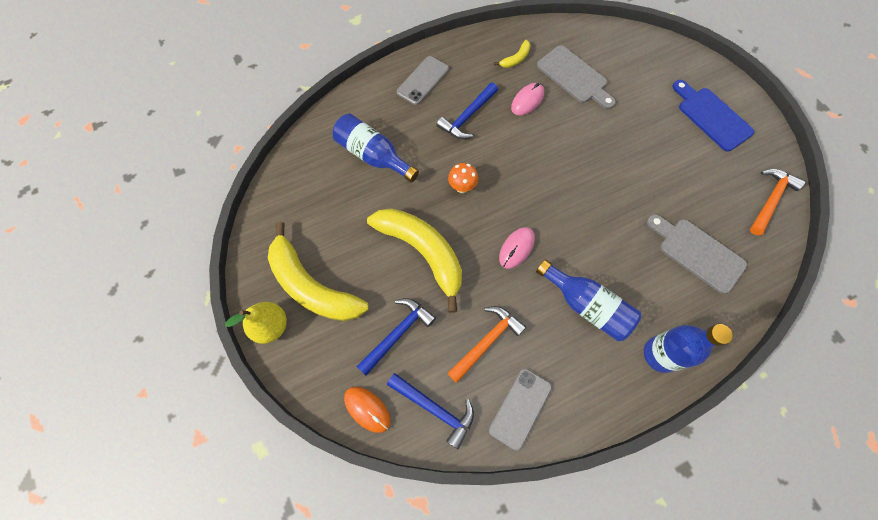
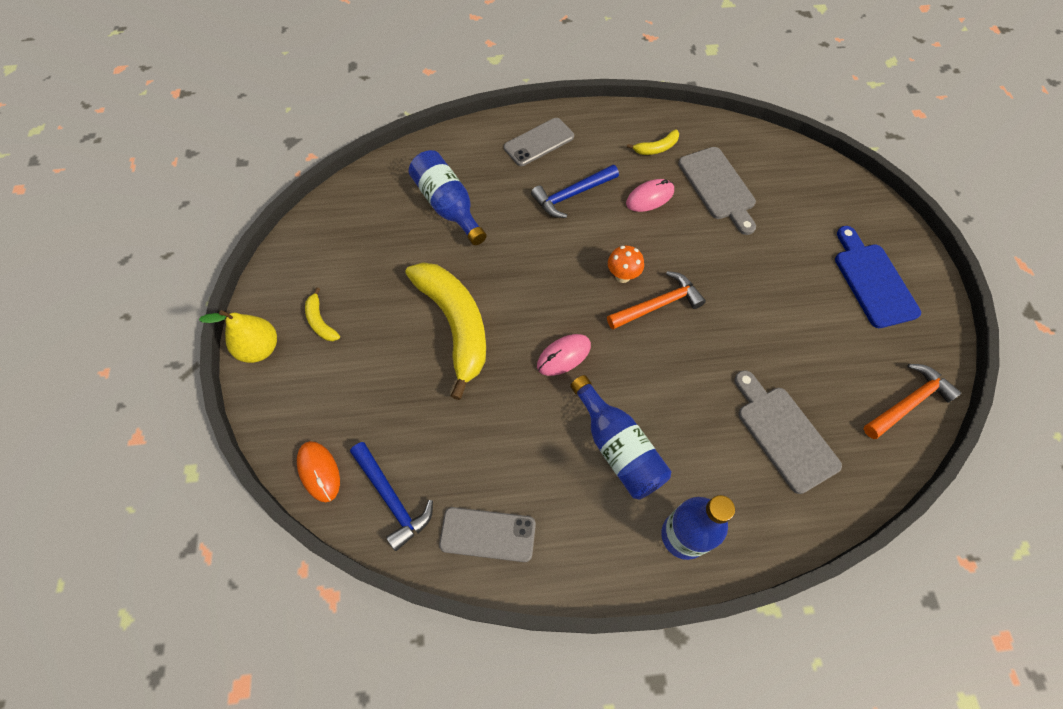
camera: 20 degrees right, 5 degrees down
(312, 286) = (320, 321): yellow banana -> yellow banana, size x0.42
(397, 334) = (388, 403): blue hammer -> none
(462, 187) = (531, 269): orange mushroom -> orange mushroom (622, 276)
(486, 341) = (483, 447): orange hammer -> orange hammer (658, 305)
(520, 408) = (488, 534): grey phone -> grey phone turned 45 degrees clockwise

